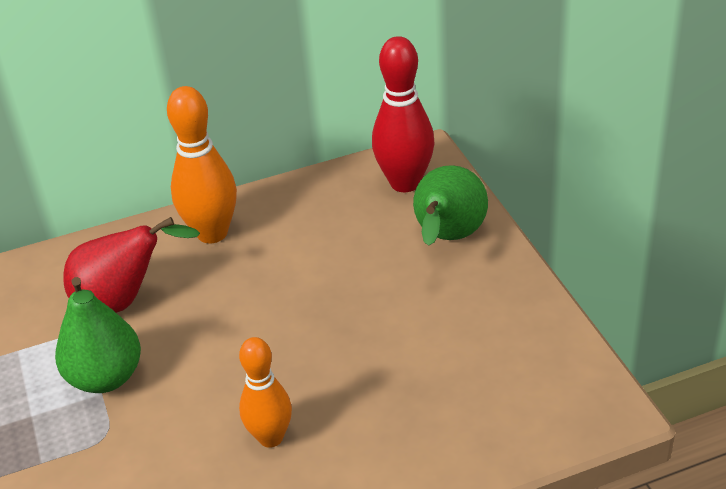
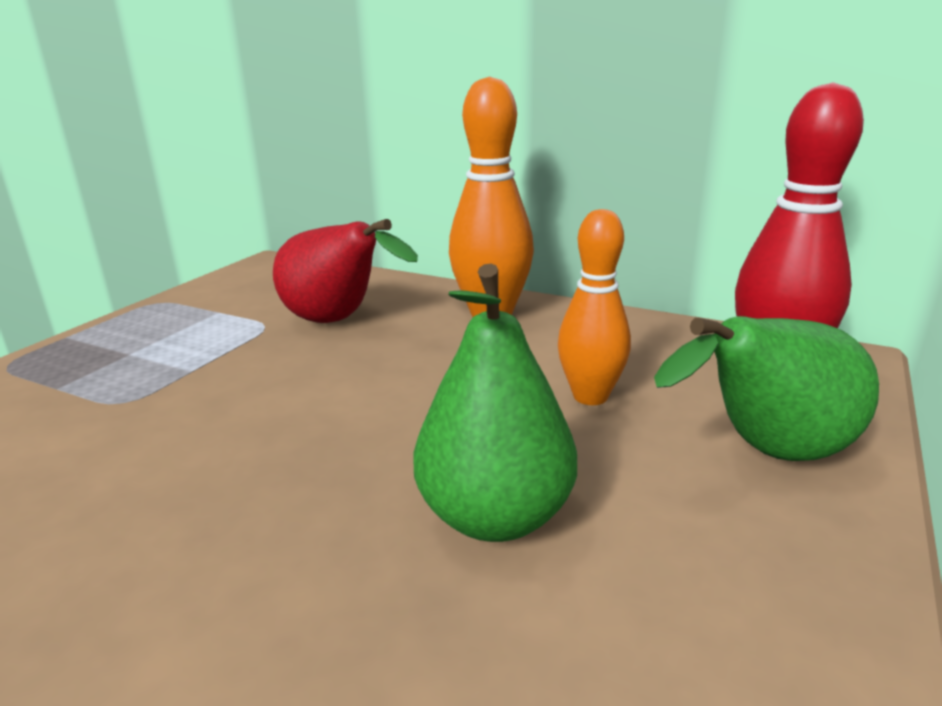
camera: 45 degrees right, 15 degrees down
(106, 377) = (217, 361): green pear -> green pear (495, 517)
(271, 437) = (196, 516): orange bowling pin -> orange bowling pin (590, 396)

